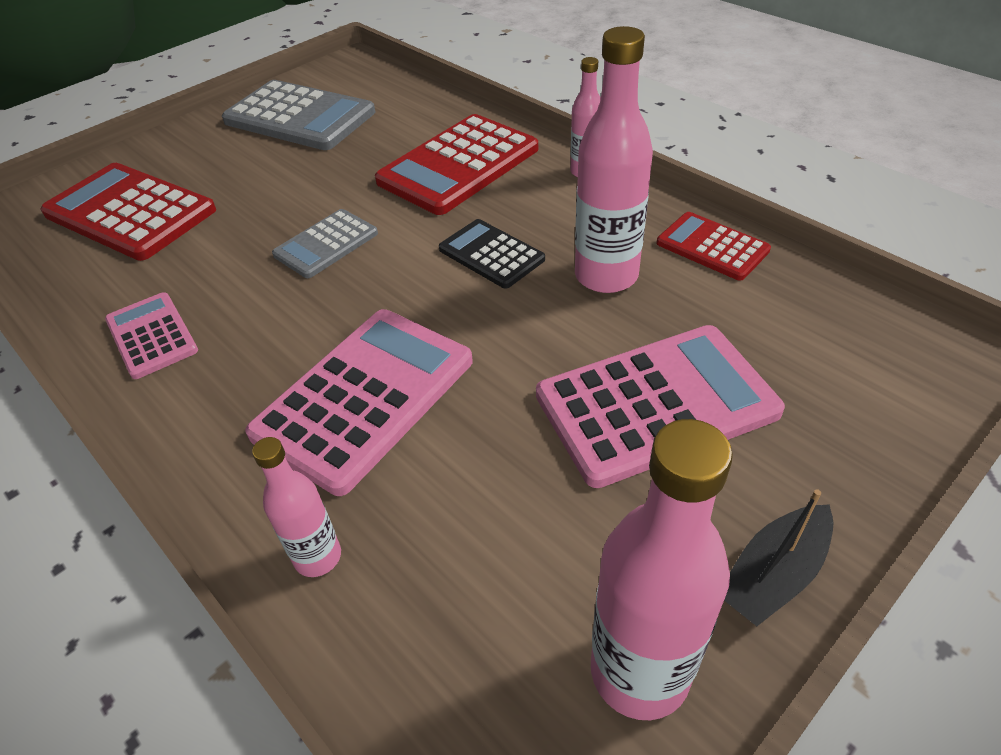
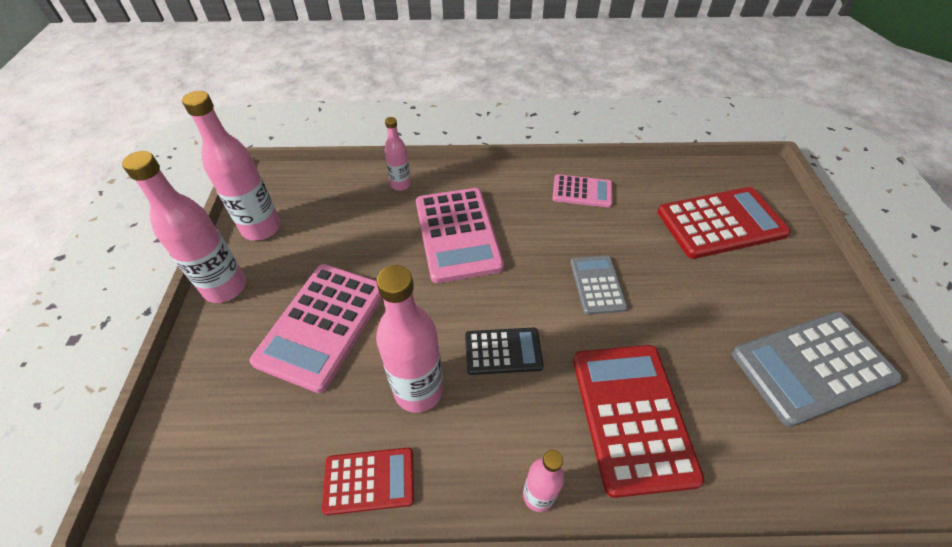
camera: 130 degrees right, 5 degrees up
(774, 574) = (225, 287): black boat -> pink bottle

